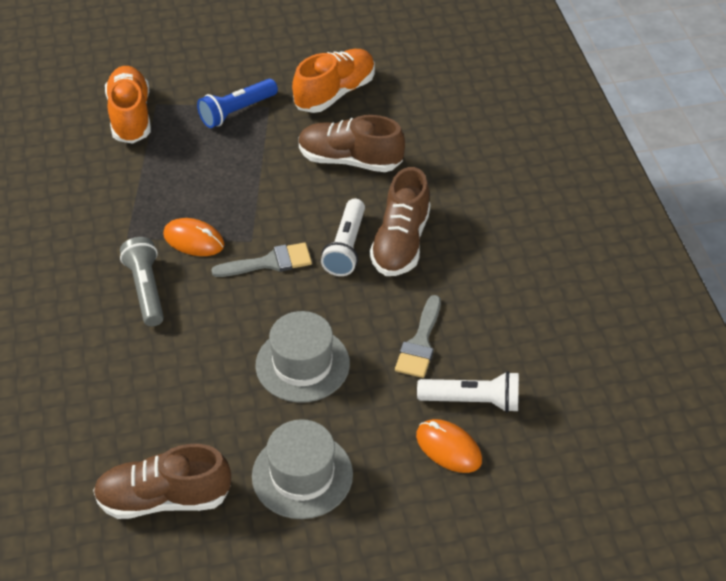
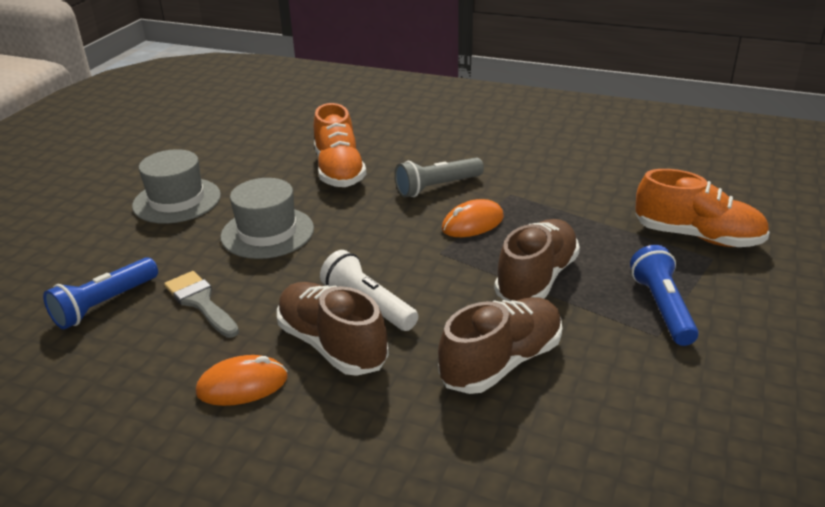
camera: 125 degrees right, 15 degrees down
(146, 289) = (437, 187): grey flashlight -> grey flashlight turned 135 degrees clockwise
(164, 498) = (241, 150): brown shoe -> brown shoe (537, 279)
(269, 262) = (400, 253): grey brush -> none
(335, 93) = (652, 404): orange shoe -> orange shoe (339, 171)
(448, 448) = (89, 272): orange mouse -> orange mouse (242, 385)
(472, 401) = (104, 304): white flashlight -> blue flashlight

